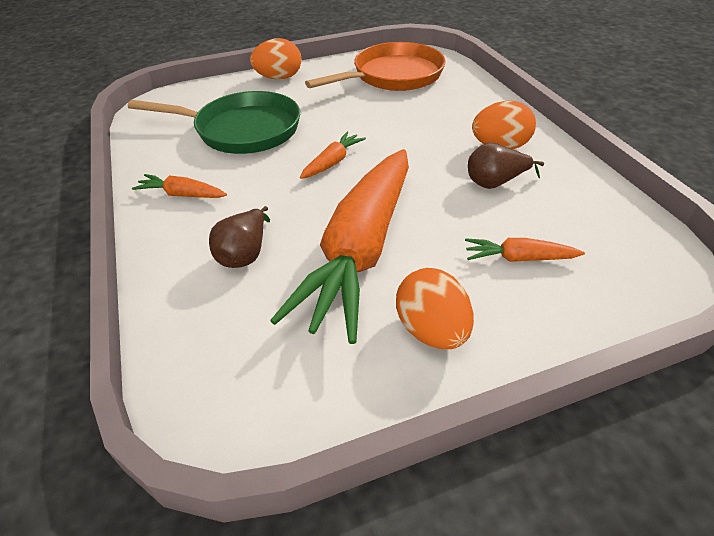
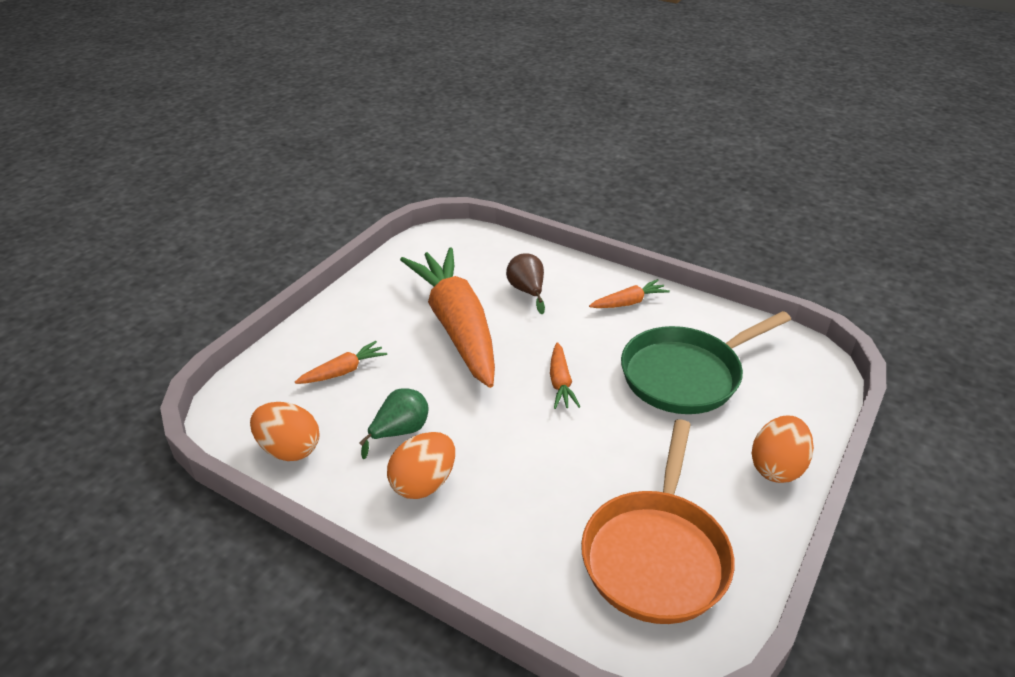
camera: 140 degrees right, 5 degrees down
(432, 330) = (373, 306): orange egg -> orange egg (289, 449)
(495, 183) = (400, 432): brown pear -> green pear

